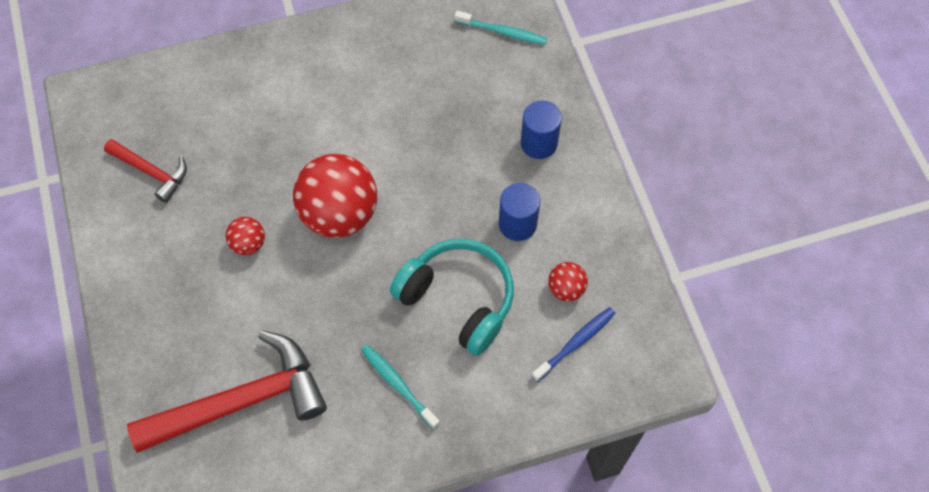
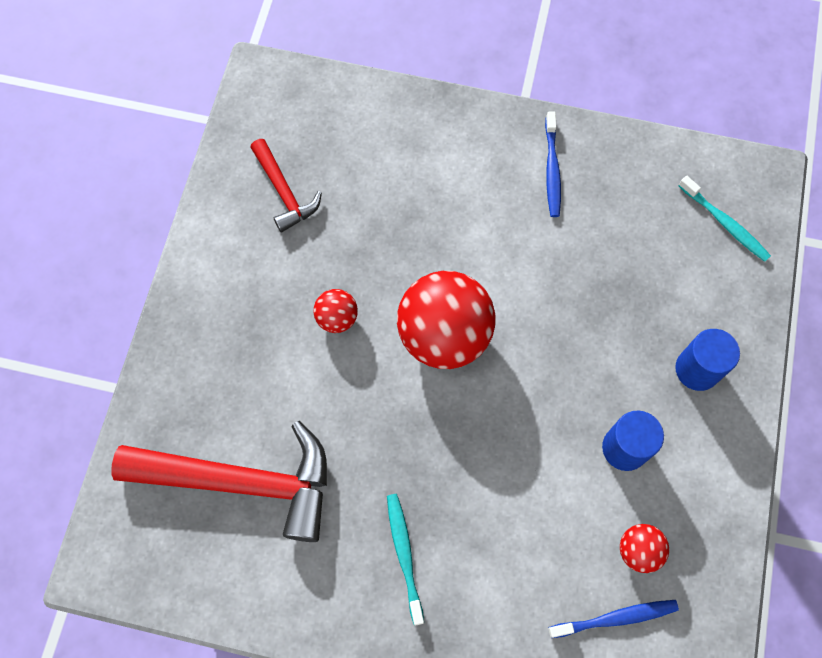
camera: 30 degrees right, 5 degrees up
(354, 55) = (552, 169): none -> blue toothbrush
(458, 299) = (516, 497): turquoise headphones -> none

